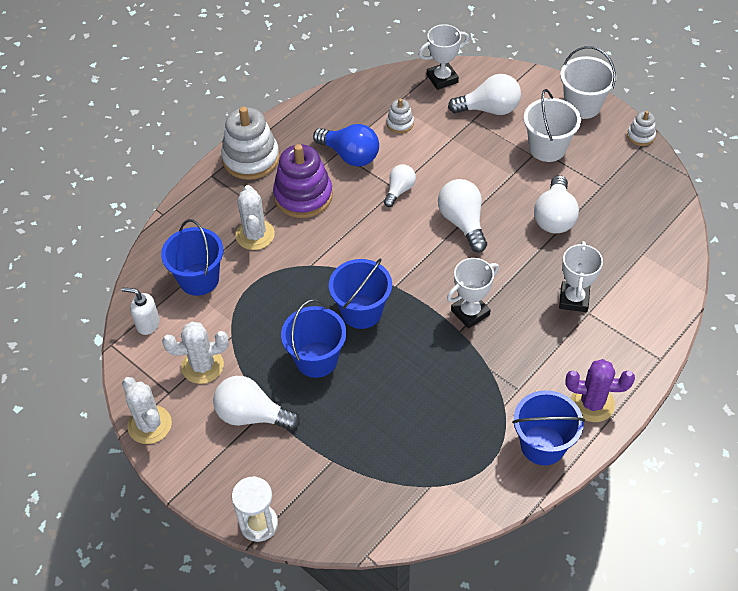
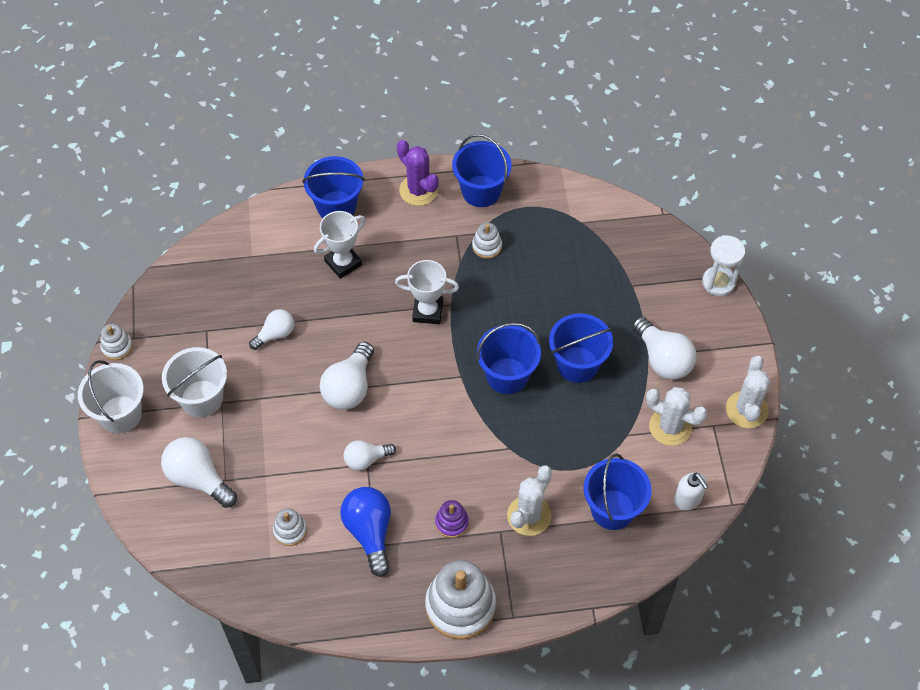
camera: 140 degrees left, 5 degrees up
(303, 196) = (451, 522): purple stacking toy -> purple stacking toy, size x0.49
(442, 79) = (196, 550): white trophy -> none
(484, 399) = (487, 246): none -> white stacking toy
(554, 217) = (275, 334): white light bulb -> white light bulb, size x0.62
(635, 337) = (336, 207): none -> blue bucket

